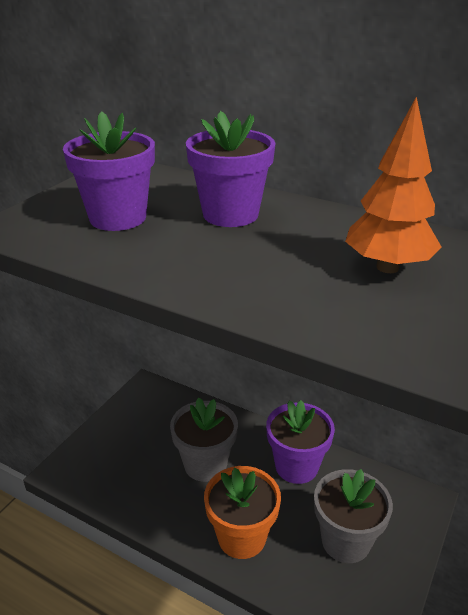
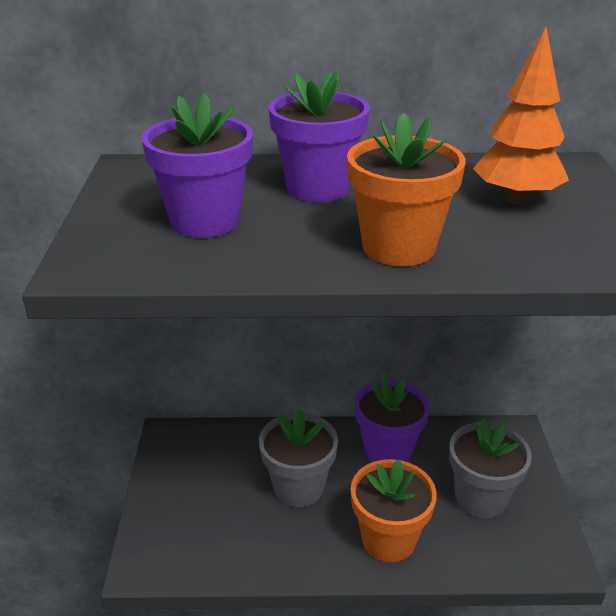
camera: 30 degrees left, 0 degrees up
(229, 278) = (398, 247): none -> orange flower pot

